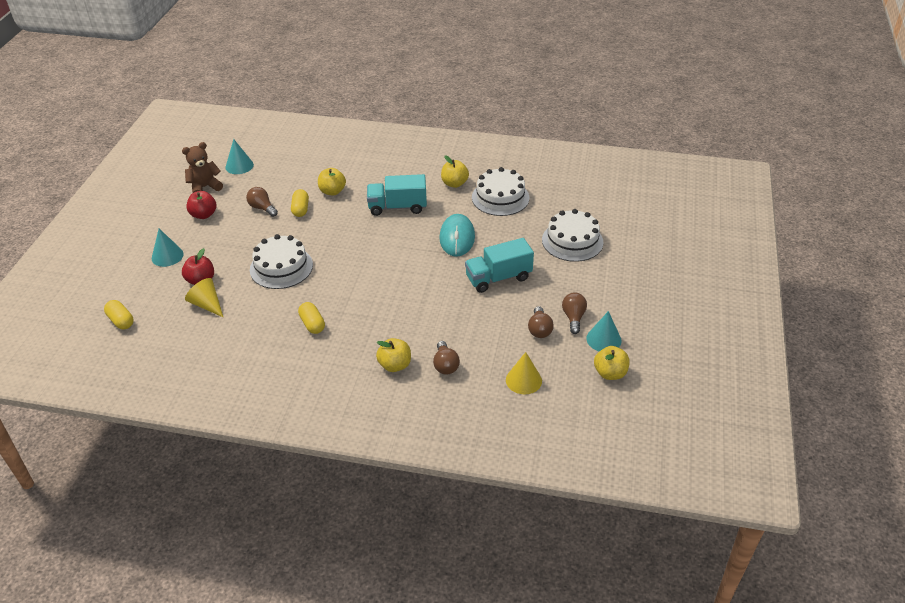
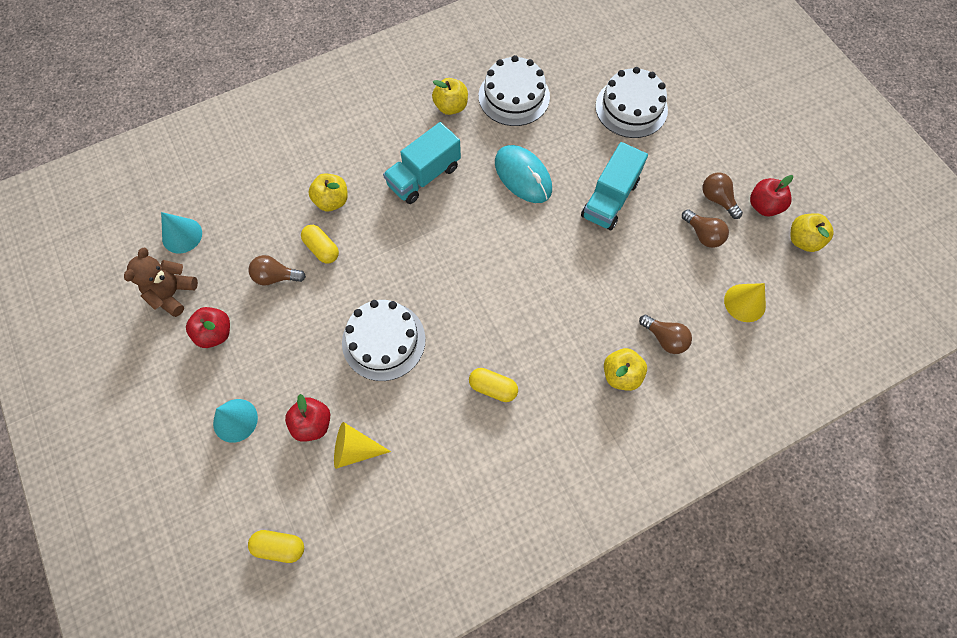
camera: 40 degrees left, 25 degrees up
(603, 339) = (763, 206): turquoise cone -> red apple

